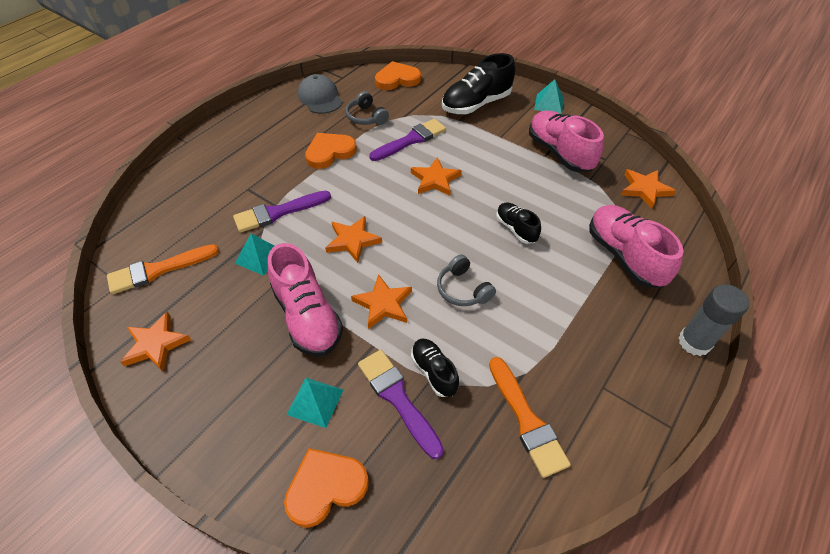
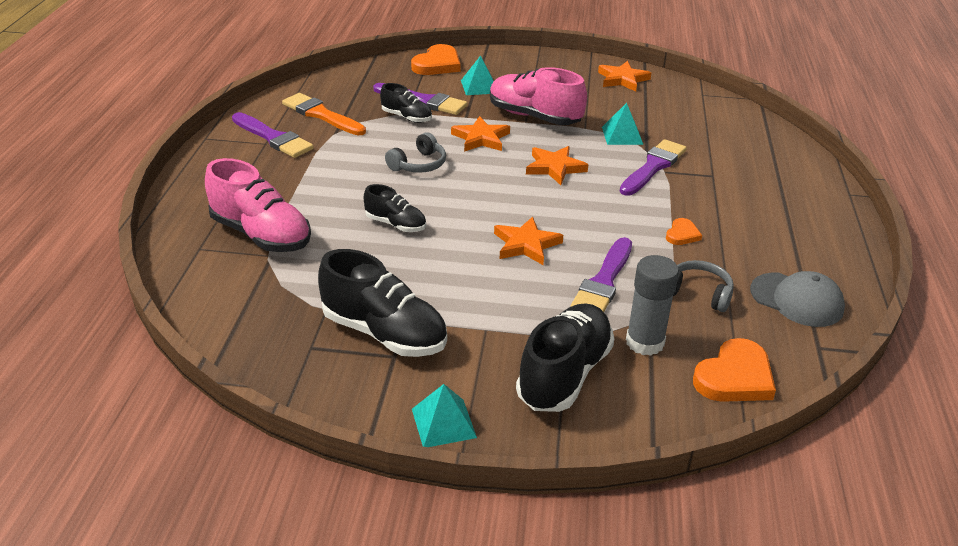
camera: 150 degrees right, 15 degrees down
(158, 270) = (688, 107): orange brush -> none
(329, 152) = (682, 234): orange heart -> orange heart, size x0.54
(463, 289) = (418, 164): grey headphones -> grey headphones turned 105 degrees clockwise
(559, 153) = (384, 333): pink shoe -> black shoe
(592, 393) = (273, 138): none -> purple brush
(645, 189) = (243, 319): orange star -> none
(694, 342) = (182, 188): grey glue stick -> grey glue stick (645, 342)

